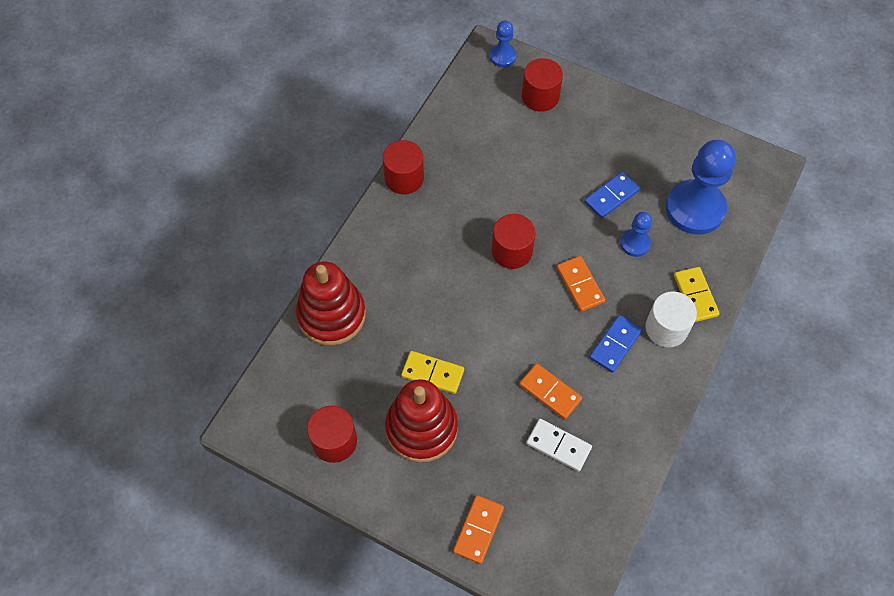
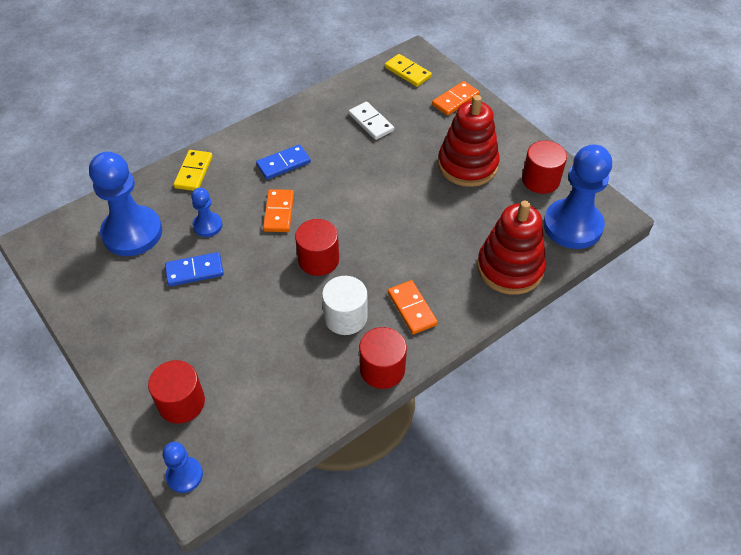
camera: 155 degrees left, 10 degrees down
(284, 391) = (572, 226): none -> blue pawn
(432, 373) = (441, 195): yellow domino -> yellow domino (407, 72)
(550, 392) = (355, 153): orange domino -> orange domino (411, 309)
(666, 328) = (235, 160): white cylinder -> white cylinder (345, 317)

